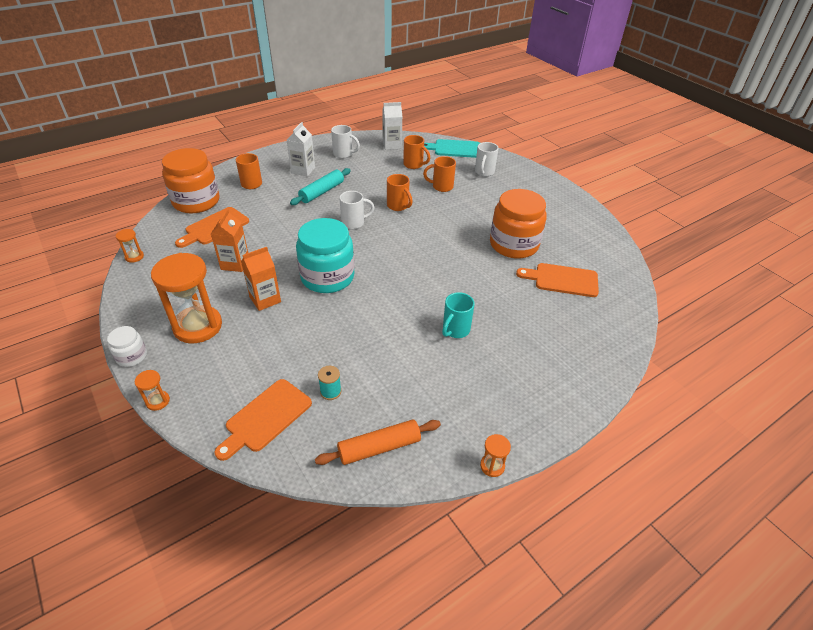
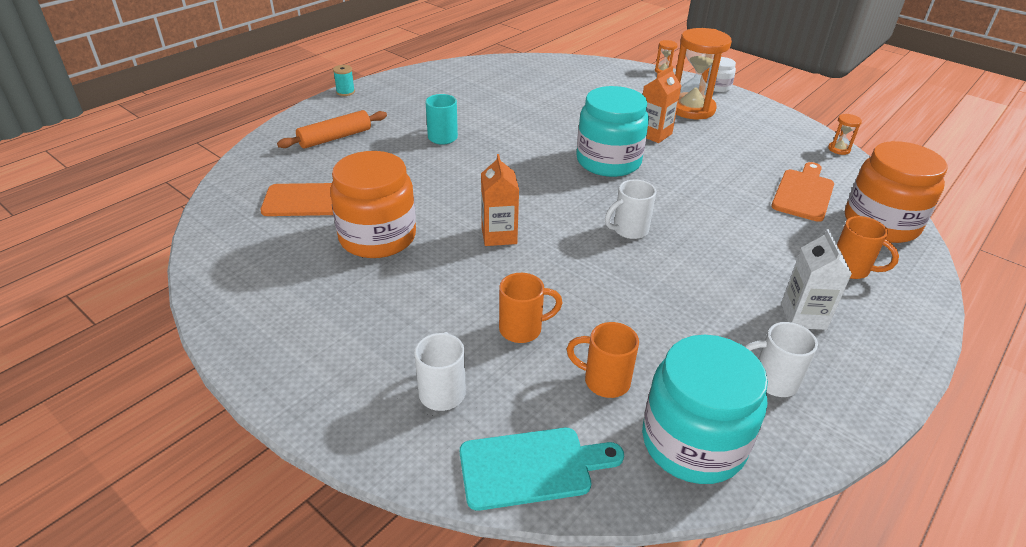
camera: 165 degrees right, 5 degrees down
(235, 264) = (724, 159): orange carton -> orange carton (499, 235)
(266, 417) = (576, 73): orange cutting board -> none
(322, 192) = (724, 275): turquoise rolling pin -> none
(330, 391) = (538, 89): turquoise spool -> turquoise spool (345, 92)
(379, 448) = (484, 71): orange rolling pin -> orange rolling pin (335, 138)
(392, 145) = (693, 442): white carton -> turquoise jar
(398, 206) = (580, 271): orange mug -> none
(492, 466) = (398, 72): orange hourglass -> none

